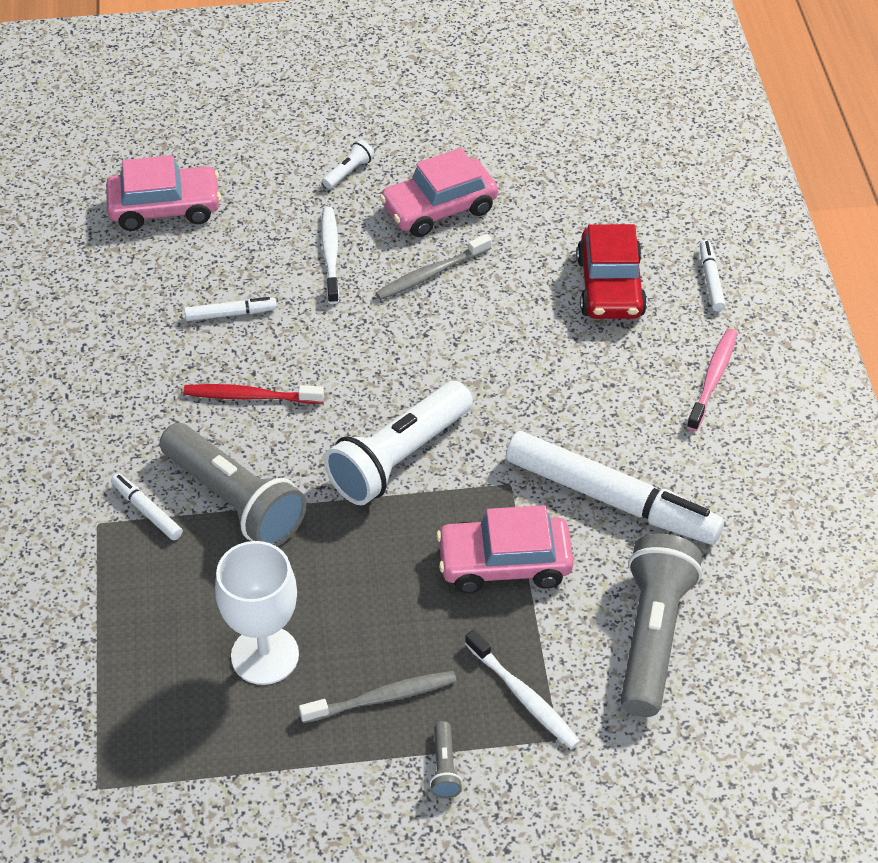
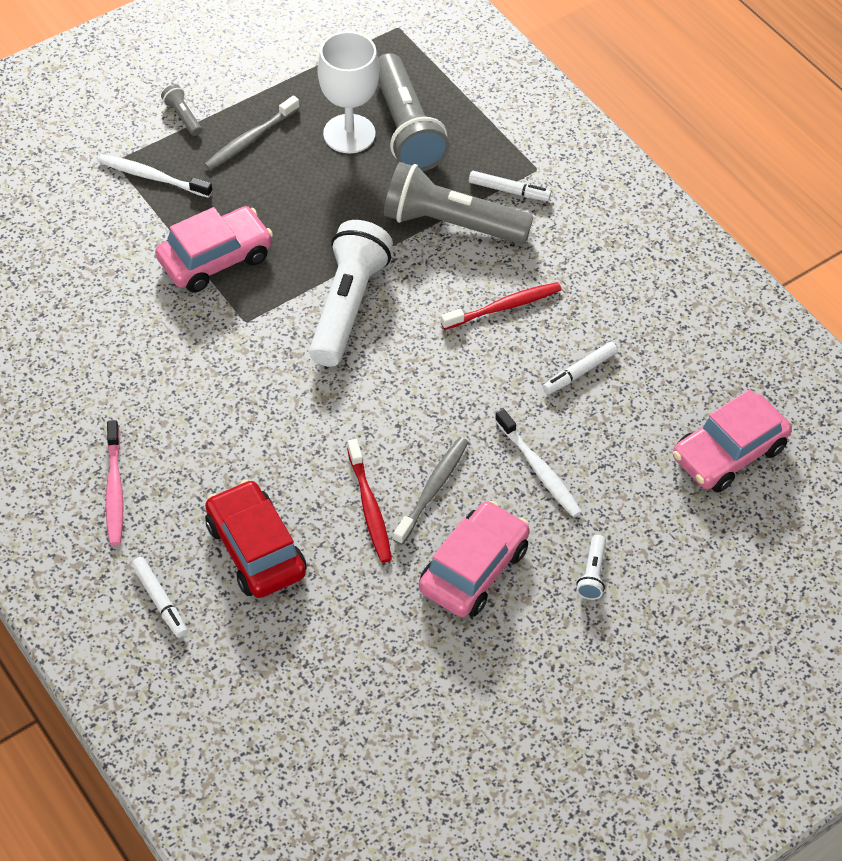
camera: 150 degrees right, 5 degrees up
(494, 281) = (369, 507): none -> red toothbrush
(611, 499) = (155, 341): white marker -> none
(653, 636) = (76, 251): grey flashlight -> grey flashlight (406, 128)

